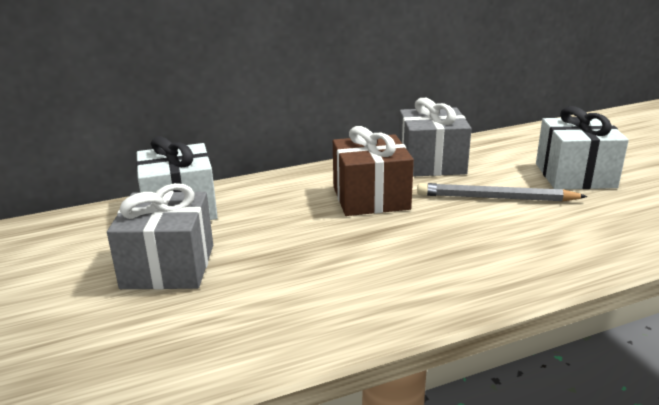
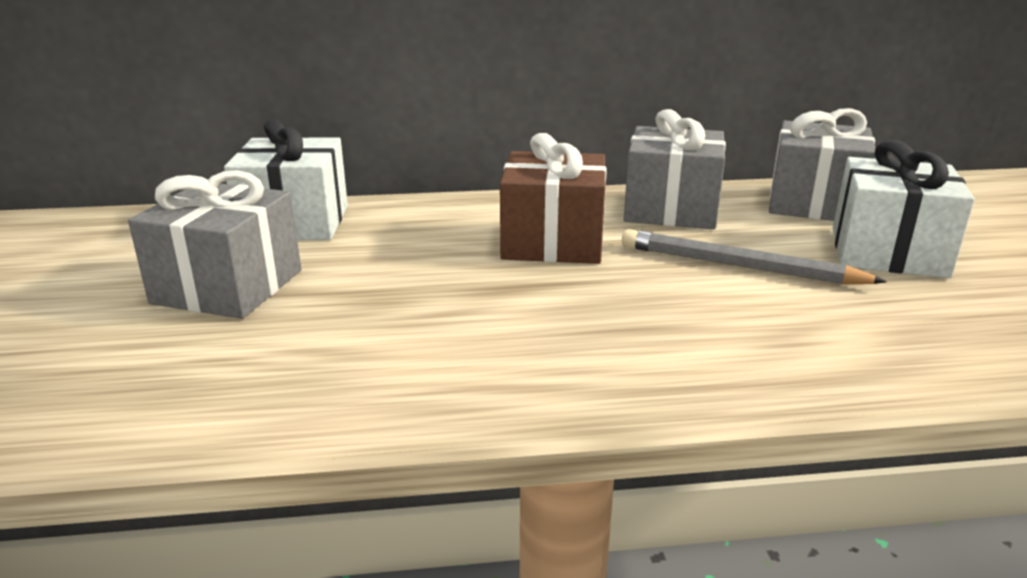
camera: 15 degrees right, 0 degrees up
(515, 147) = (814, 203): none -> grey gift

